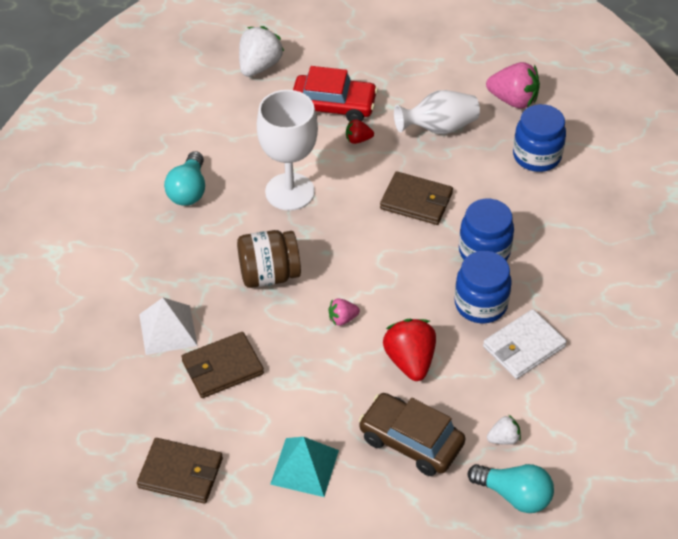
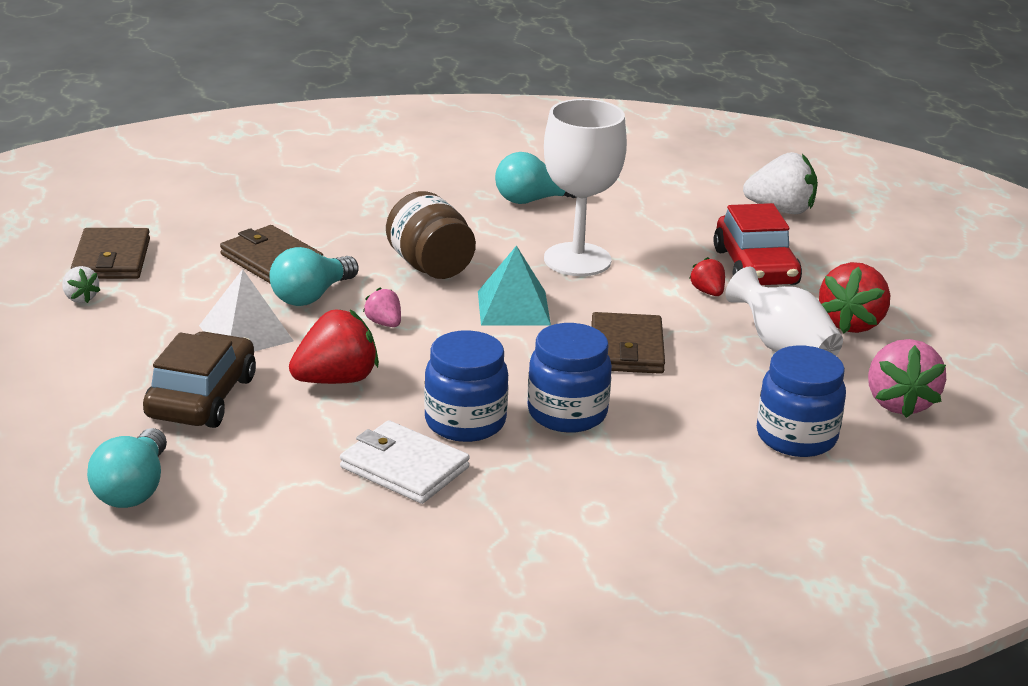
camera: 70 degrees right, 20 degrees down
(168, 329) = (313, 221): white pyramid -> white pyramid (246, 333)
(288, 353) = (311, 296): none -> turquoise light bulb
(304, 467) = (140, 330): turquoise pyramid -> turquoise pyramid (513, 308)
(419, 87) = (851, 323): none -> red strawberry
(503, 439) = (229, 469): white strawberry -> white strawberry (80, 298)

